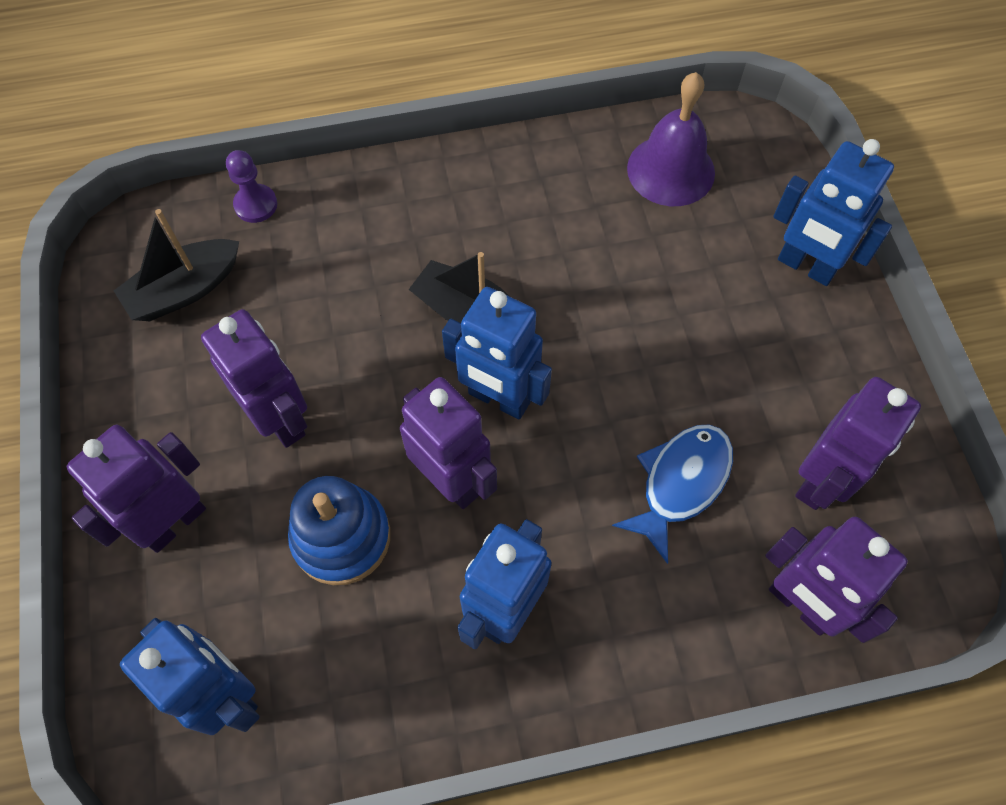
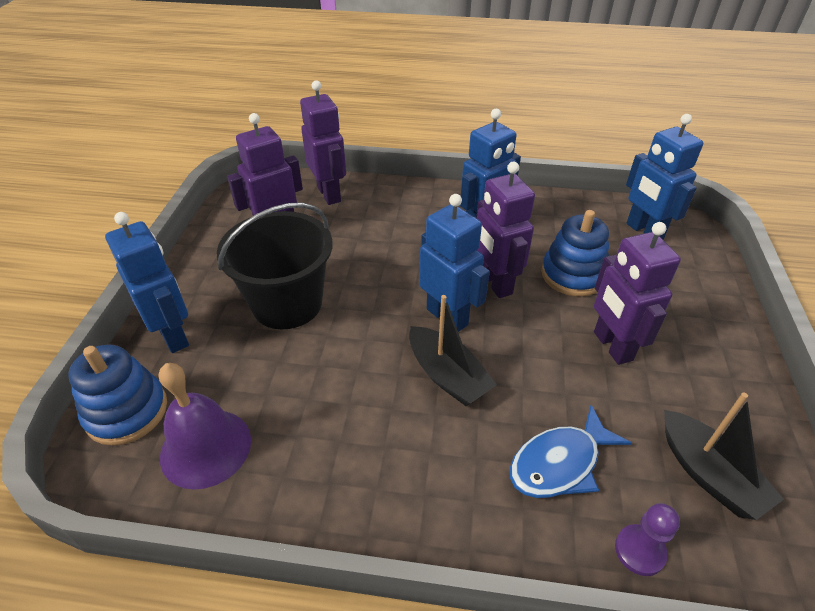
camera: 160 degrees left, 20 degrees down
(174, 522) = (687, 308): purple robot -> none
(185, 290) = (708, 474): black boat -> black boat turned 75 degrees clockwise
(680, 483) = (355, 248): blue fish -> blue fish (560, 463)
(710, 352) = (287, 303): none -> black bucket
(773, 177) = (126, 411): none -> blue stacking toy

